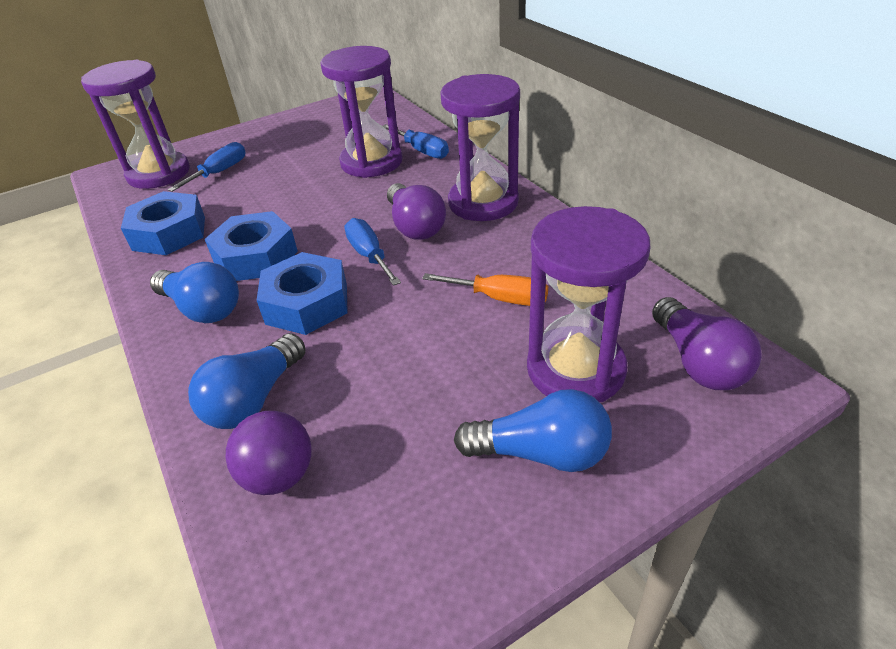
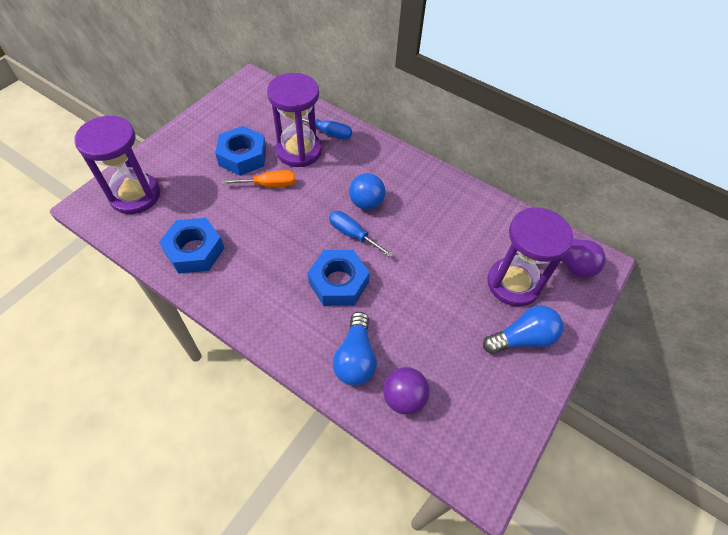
camera: 30 degrees left, 15 degrees up
(202, 309) = (272, 306): blue light bulb -> none
(219, 172) = (187, 184): blue screwdriver -> none
(255, 256) = (276, 255): blue nut -> blue nut (243, 156)
(415, 226) = (366, 203): purple light bulb -> blue ball
(483, 202) = (397, 173): purple hourglass -> none
(500, 298) = (450, 247): orange screwdriver -> orange screwdriver (269, 185)

